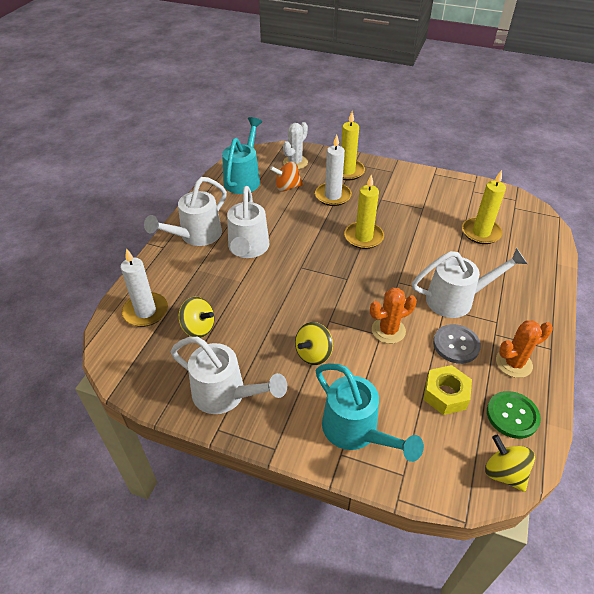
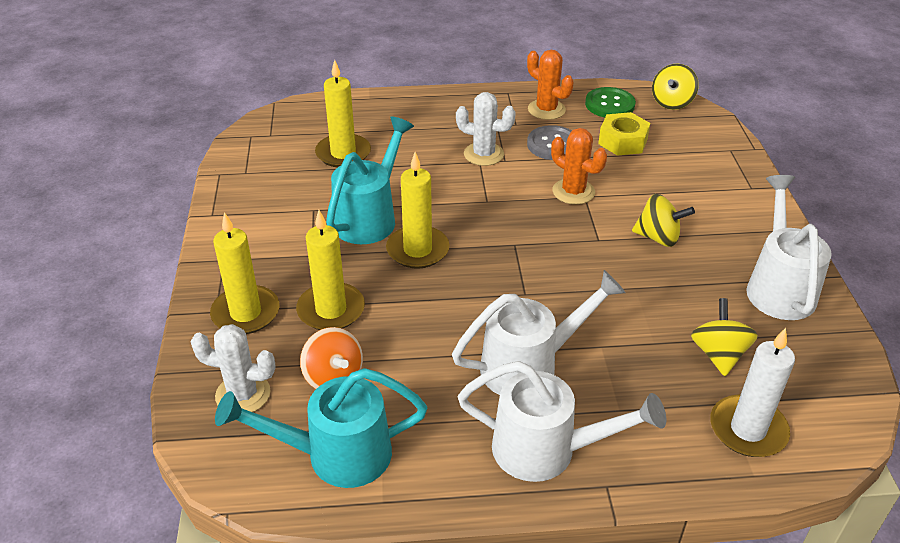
camera: 115 degrees left, 5 degrees down
(333, 196) = (331, 310): white candle -> yellow candle
(355, 431) = (719, 184): turquoise watering can -> turquoise watering can (369, 217)
(456, 299) = (483, 154): white watering can -> white cactus

